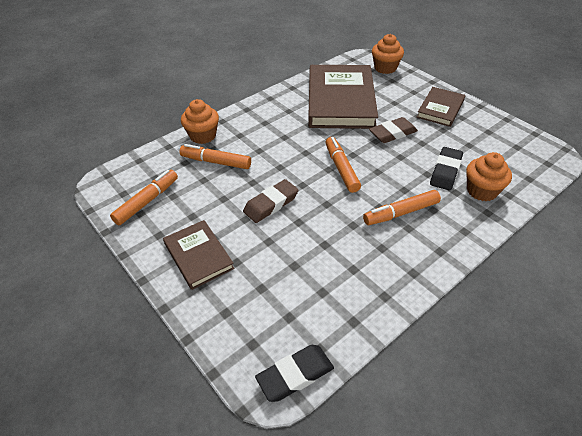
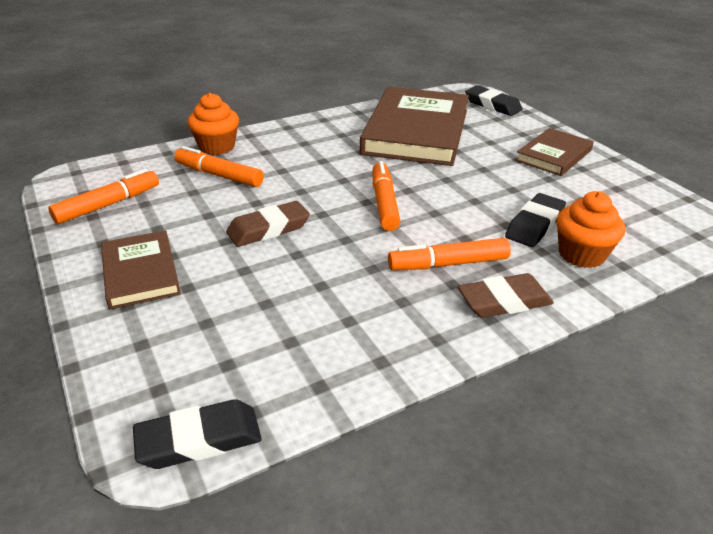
camera: 10 degrees right, 10 degrees down
(385, 68) = (492, 105): orange cupcake -> black eraser
(392, 133) = (474, 174): brown eraser -> brown eraser (504, 301)

